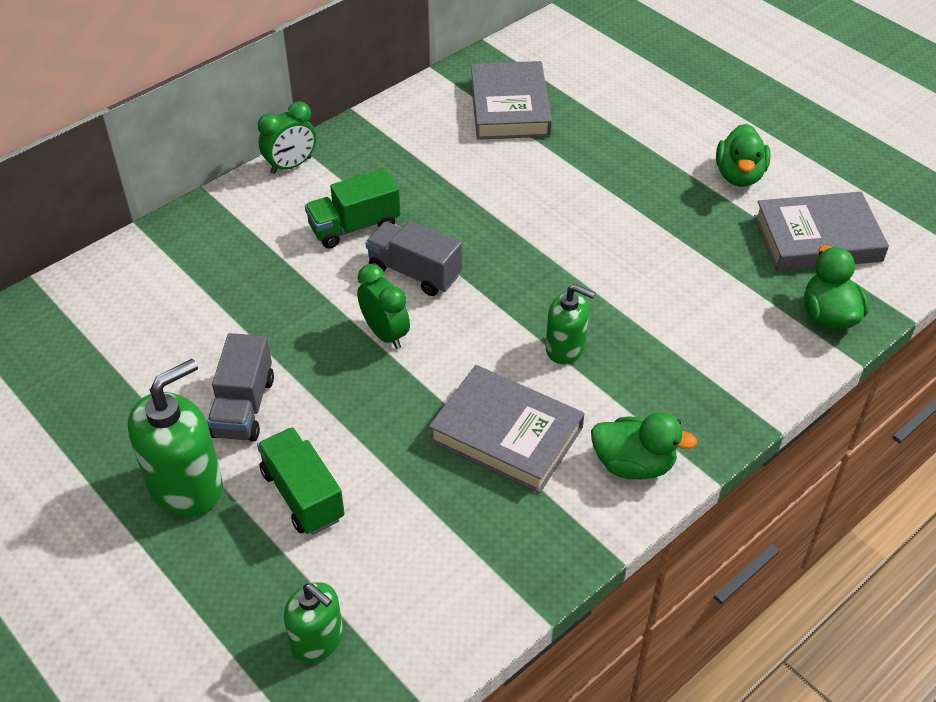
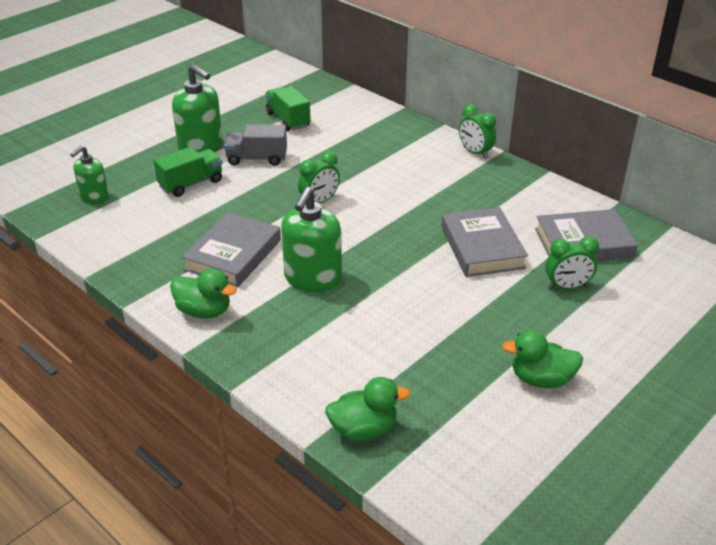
camera: 85 degrees right, 10 degrees down
(354, 226) = (419, 182): green truck -> green truck (288, 120)
(414, 272) = (379, 209): grey truck -> none
(565, 348) = (312, 278): green soap dispenser -> green soap dispenser, size x1.64
(590, 133) = (567, 287): none -> green clock
(633, 464) = (204, 311): green duck -> green duck turned 75 degrees counterclockwise
(817, 238) = (465, 429): grey book -> grey book (482, 247)

